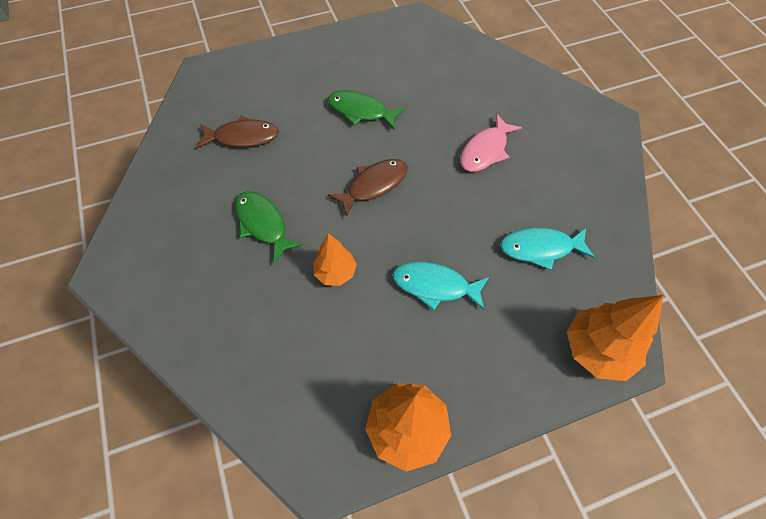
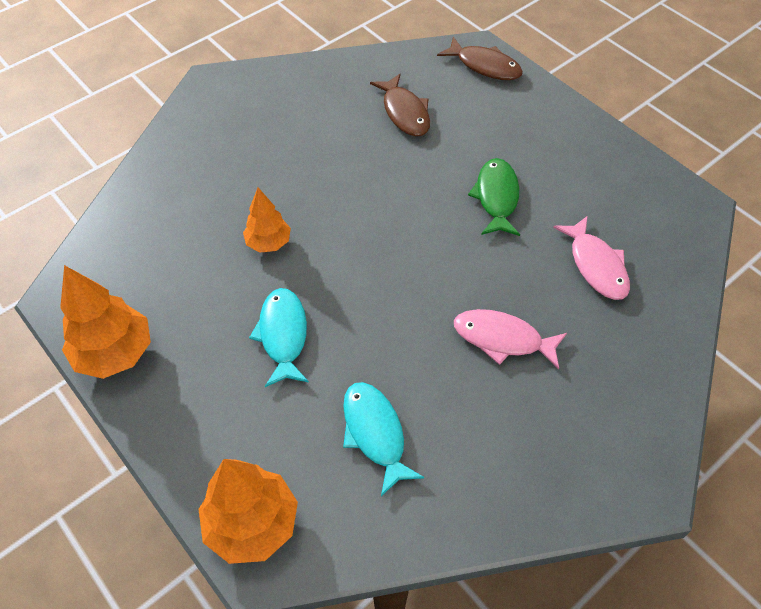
camera: 70 degrees right, 5 degrees down
(263, 224) = (304, 167): green fish -> none
(374, 185) = (394, 241): brown fish -> brown fish (485, 66)
(444, 82) = (596, 266): none -> pink fish

